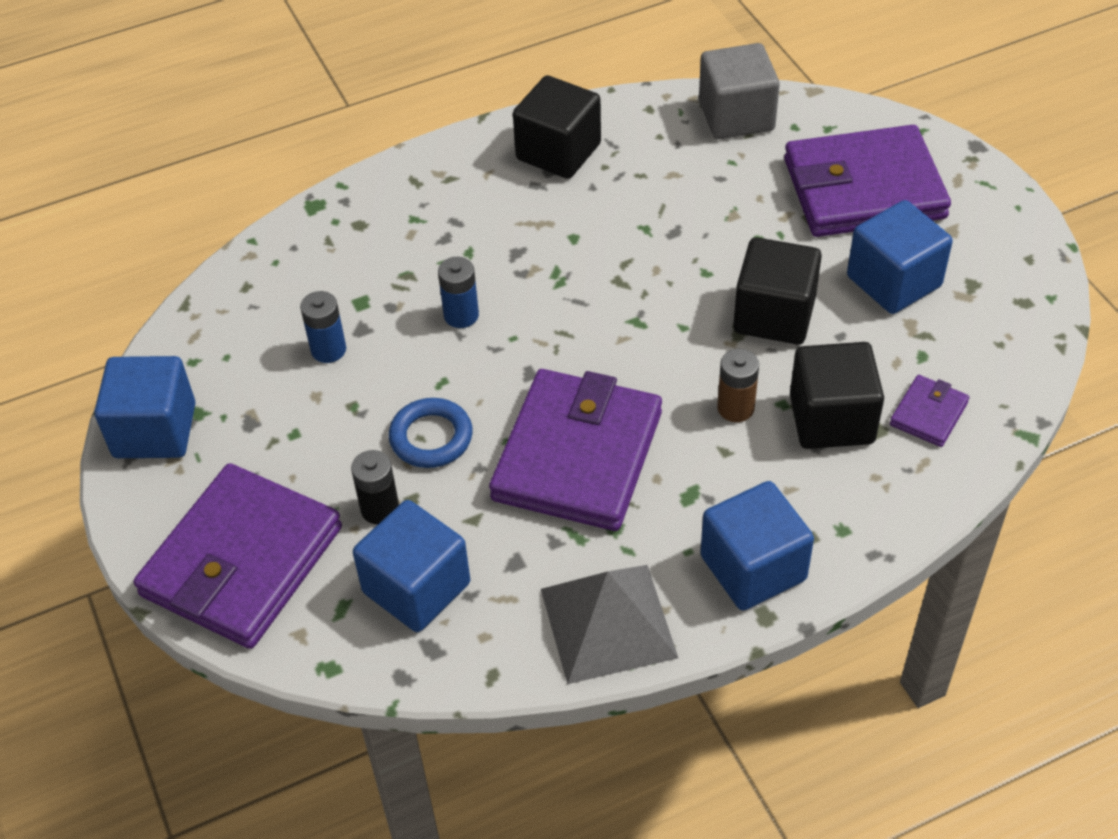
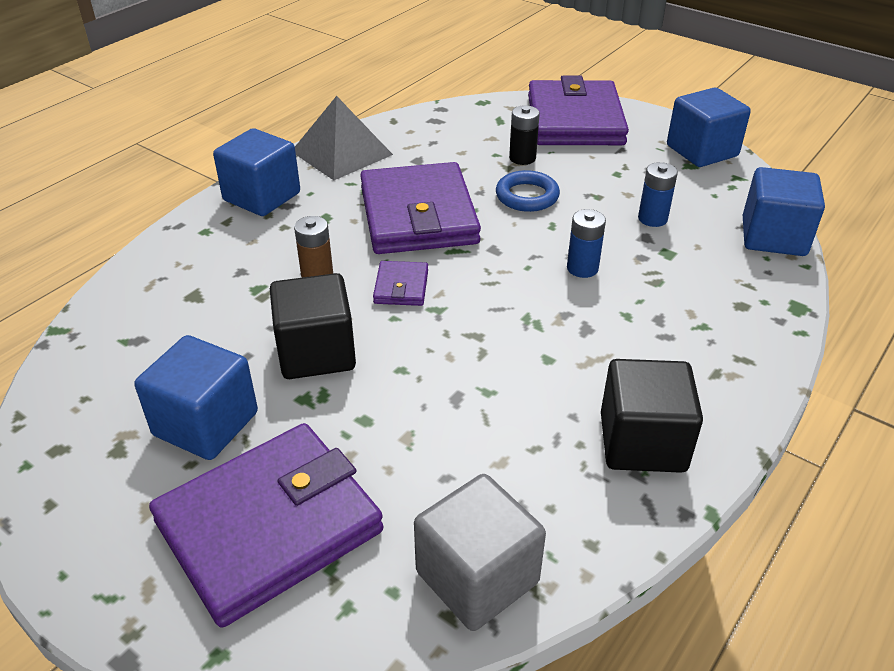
camera: 150 degrees right, 10 degrees down
(416, 588) = (466, 136): blue cube -> blue cube (773, 237)
(831, 419) = (234, 291): black cube -> none
(928, 414) = (150, 319): purple wallet -> purple wallet (401, 287)

